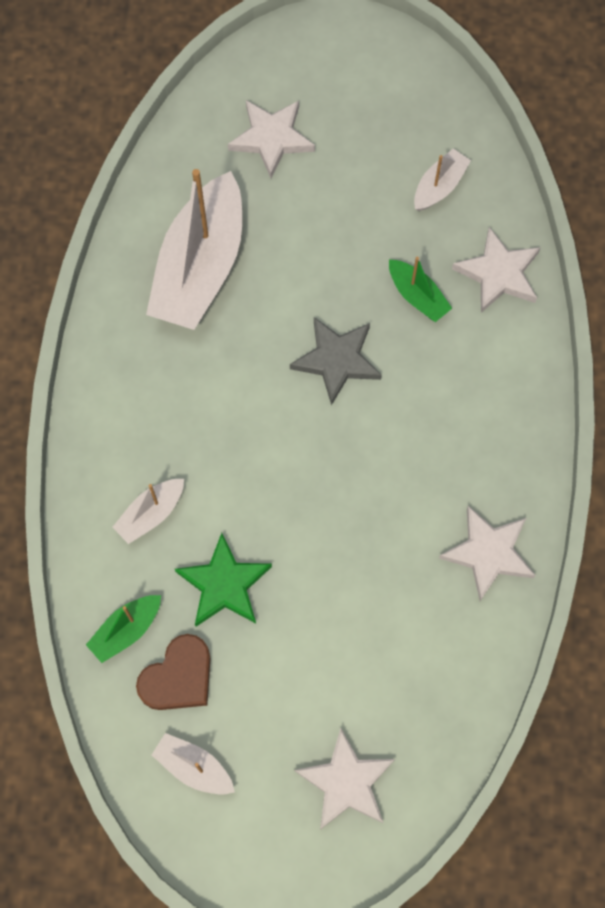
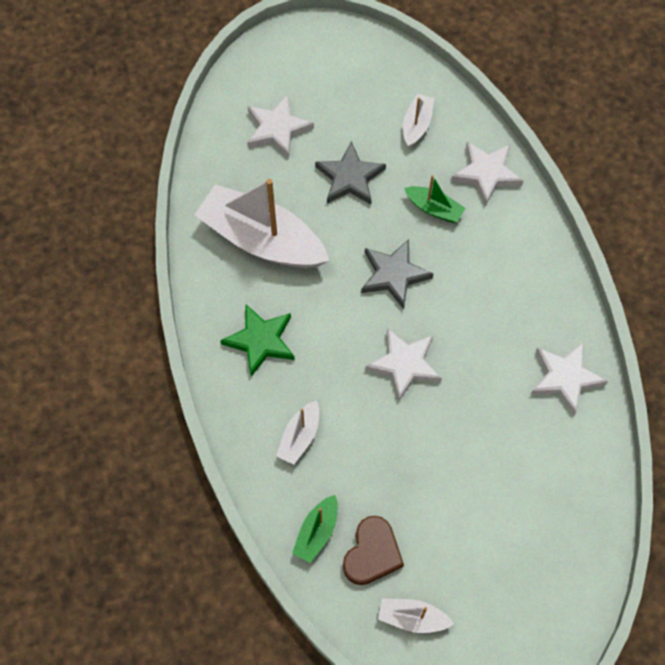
camera: 20 degrees left, 5 degrees down
(200, 267) = (262, 240): white boat -> white boat turned 120 degrees clockwise
(224, 584) = (378, 470): green star -> green star (261, 341)
(333, 225) = (349, 178): none -> grey star
(346, 782) = (532, 586): white star -> white star (404, 364)

